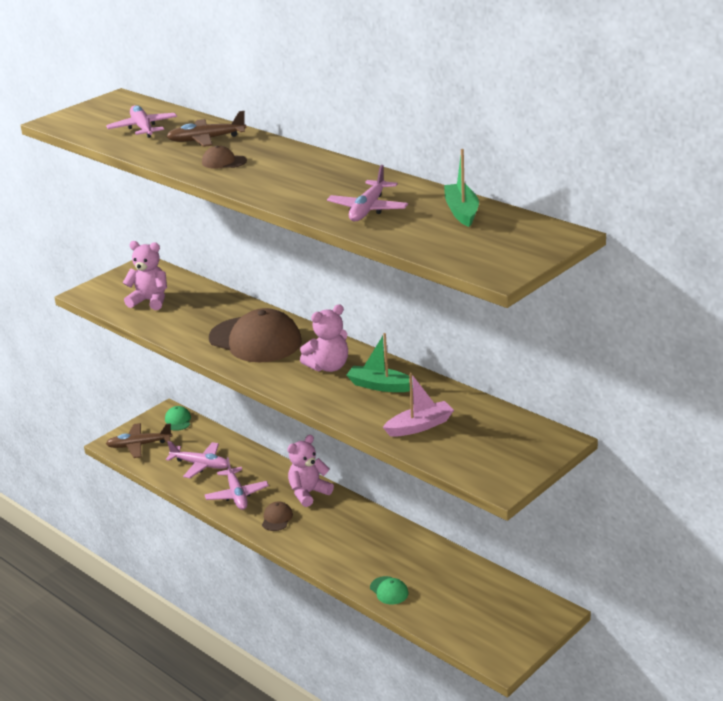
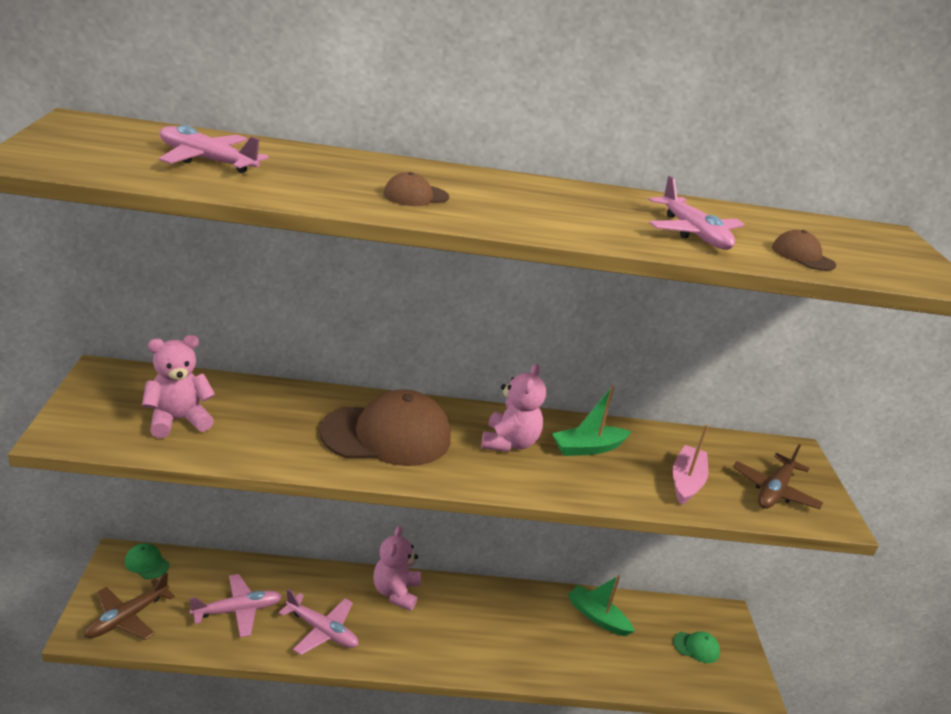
camera: 50 degrees left, 0 degrees up
(206, 139) = (332, 169): brown plane -> brown plane (774, 491)
(277, 518) = (397, 639): brown cap -> brown cap (802, 256)
(389, 590) = (591, 668): green cap -> green cap (696, 647)
(461, 211) = (772, 222): green boat -> green boat (597, 617)

